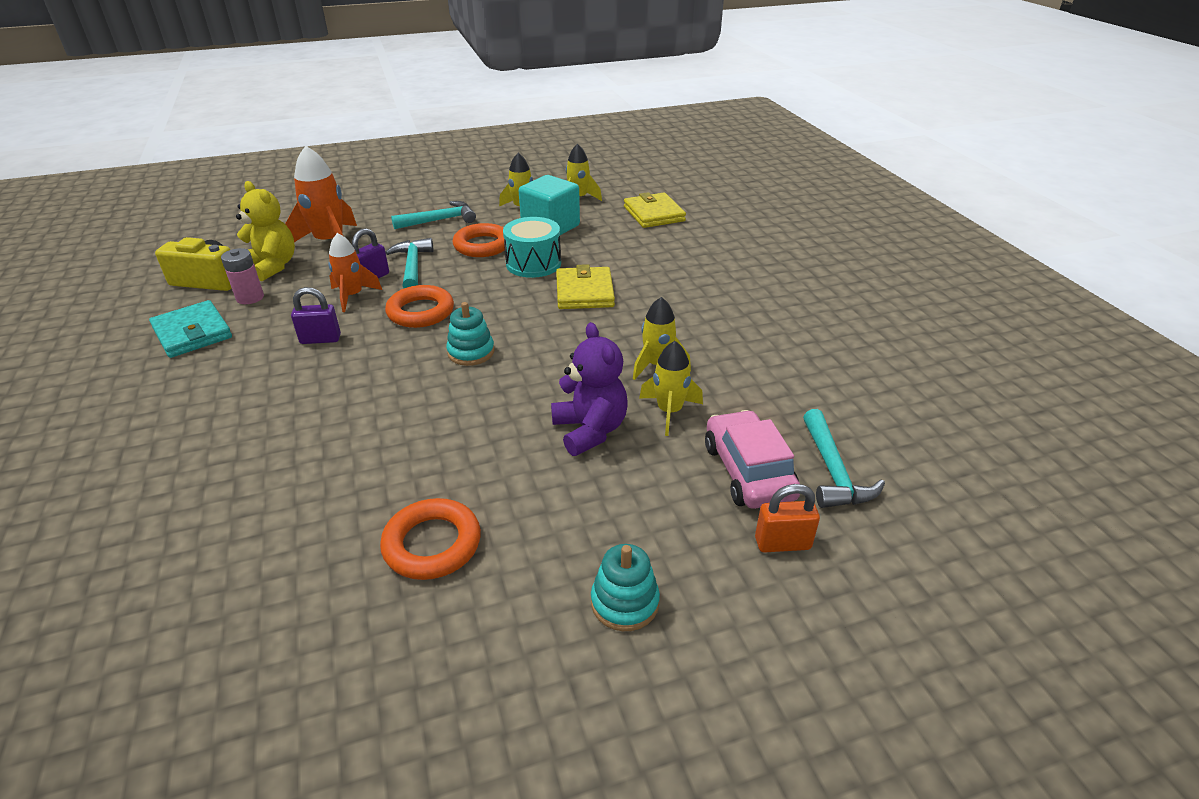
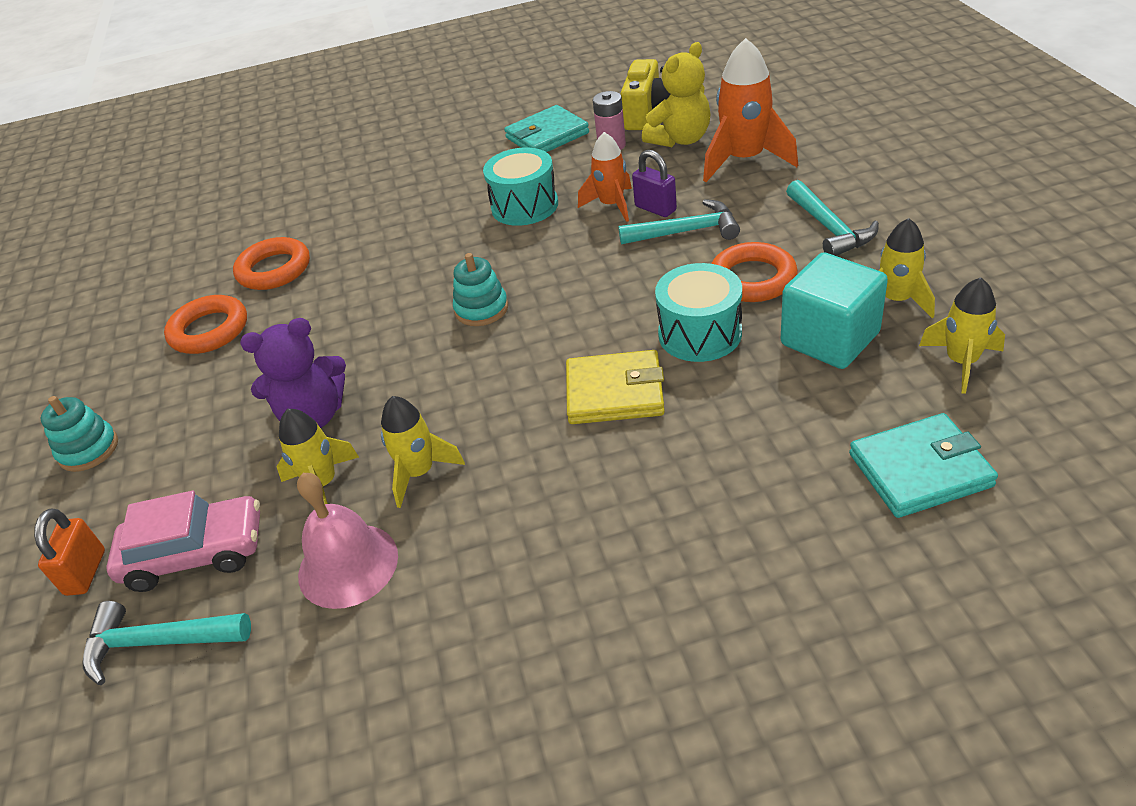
camera: 100 degrees right, 5 degrees up
(320, 339) = (524, 206): purple padlock -> turquoise drum
(420, 312) = (573, 258): orange ring -> orange ring (274, 269)
(654, 214) = (920, 470): yellow wallet -> turquoise wallet
(744, 387) = (348, 565): none -> pink bell

